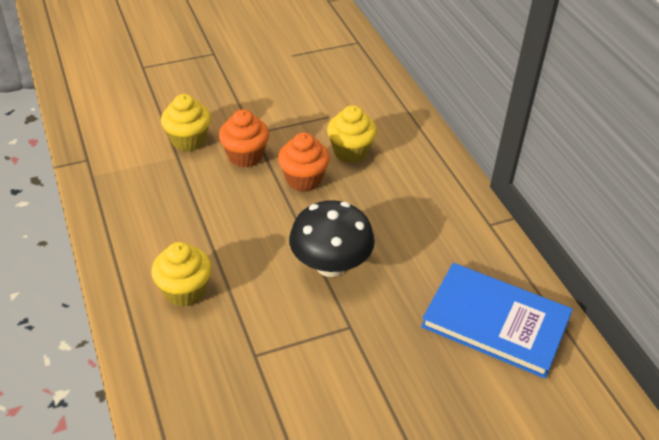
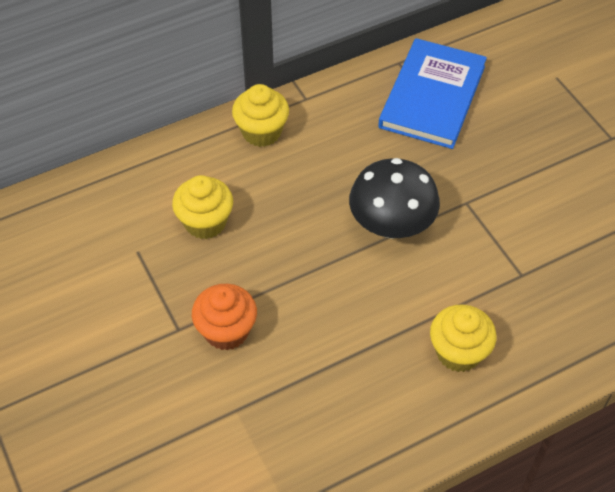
camera: 95 degrees left, 10 degrees up
(188, 140) = (202, 403): yellow cupcake -> yellow cupcake (261, 132)
(303, 179) = (262, 264): orange cupcake -> none

